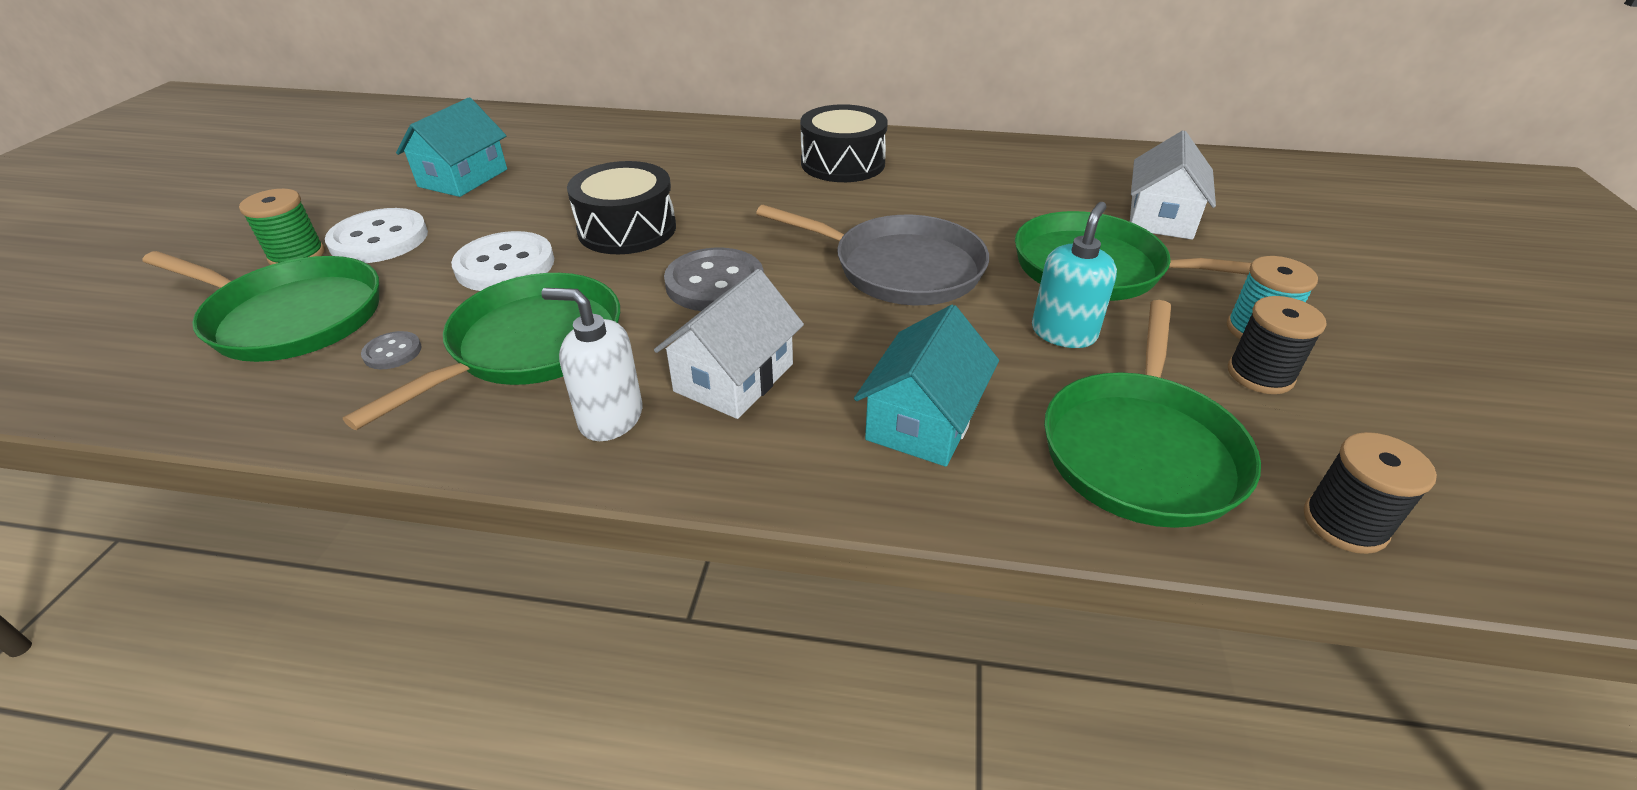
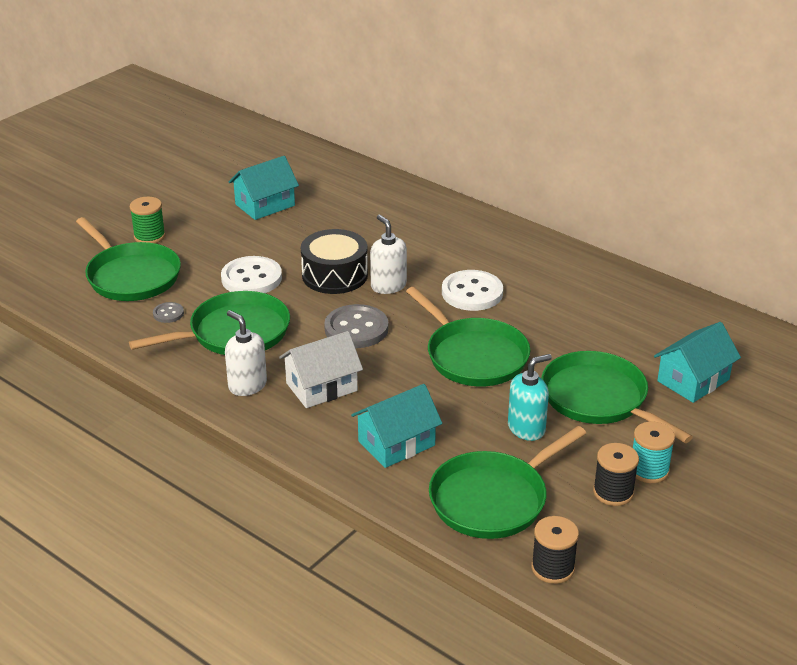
camera: 30 degrees right, 5 degrees down
(379, 239) = (195, 238): white button -> white button (472, 293)
(711, 222) = (388, 286): none -> white soap dispenser
(843, 163) = (515, 266): black drum -> none
(901, 268) = (473, 356): grey pan -> green pan
(1161, 217) = (693, 380): white house -> turquoise house

